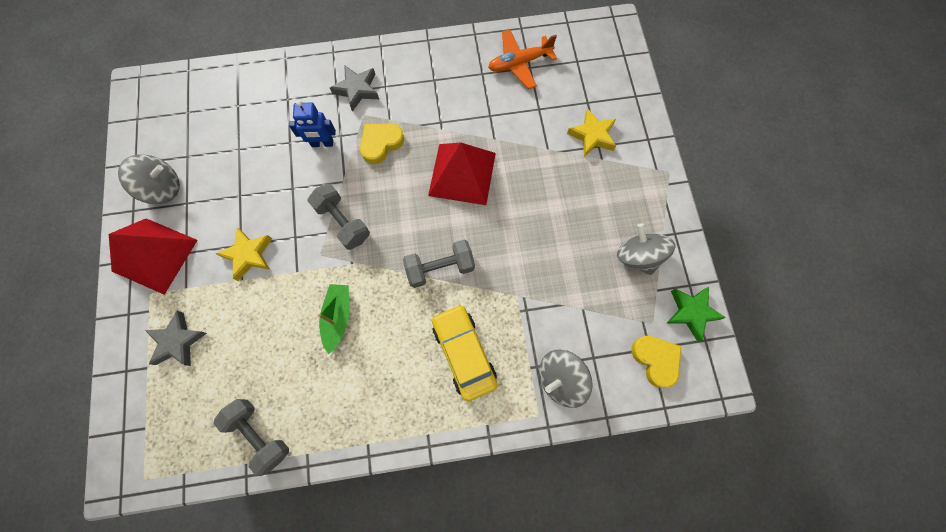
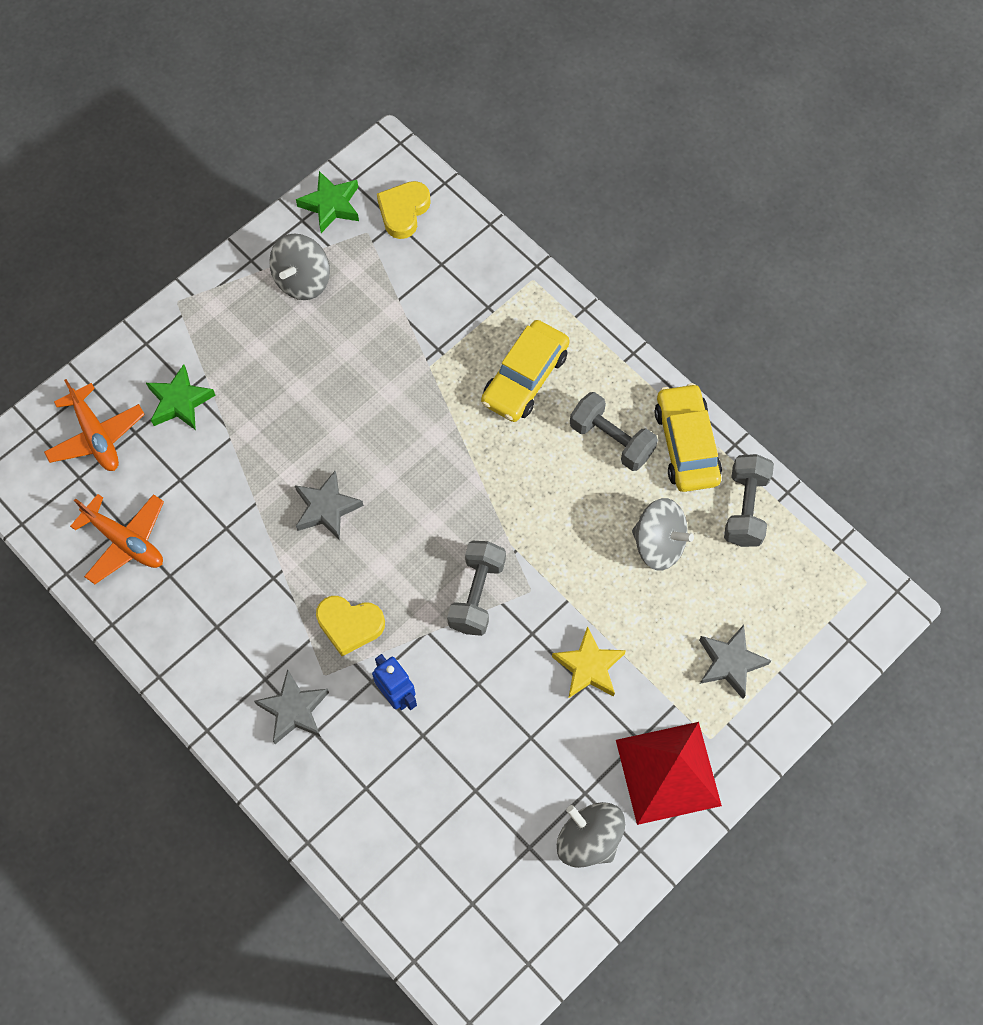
camera: 125 degrees left, 5 degrees down
(334, 430) = (686, 444): none -> yellow car
(338, 317) = (582, 520): green boat -> none
(440, 268) = (454, 457): grey dumbbell -> grey dumbbell (611, 440)
(462, 174) = (326, 508): red pyramid -> grey star
(560, 379) = (484, 280): grey spinning top -> grey spinning top (658, 544)
(592, 135) = (180, 402): yellow star -> green star
(599, 82) = (96, 436): none -> orange plane

